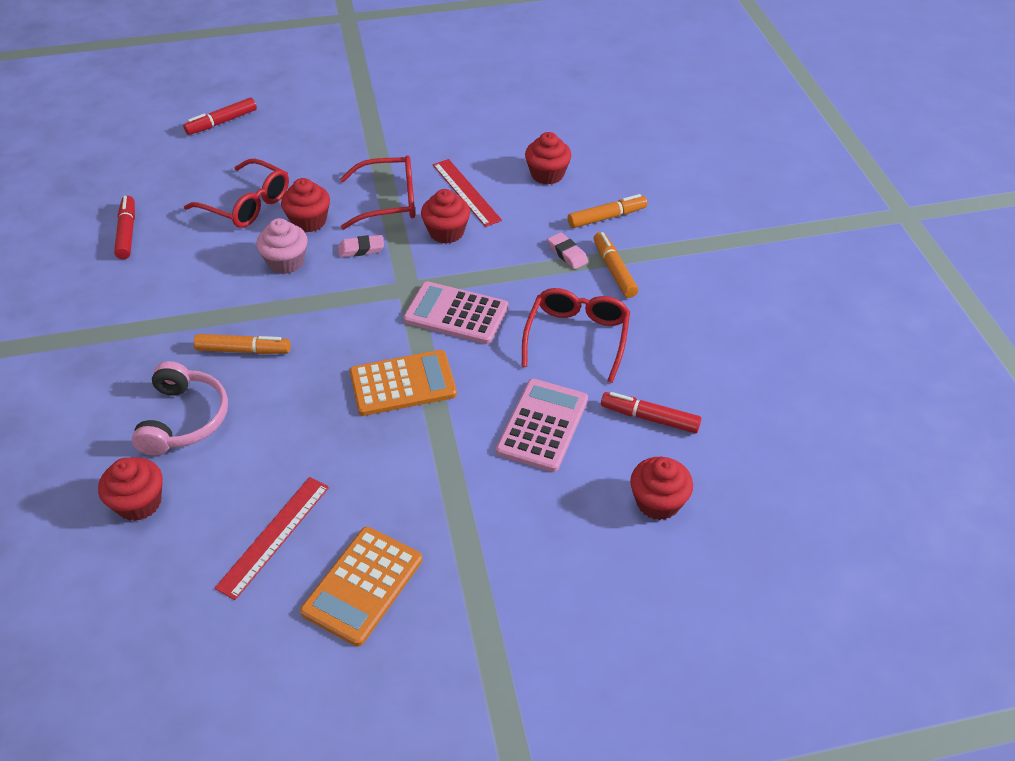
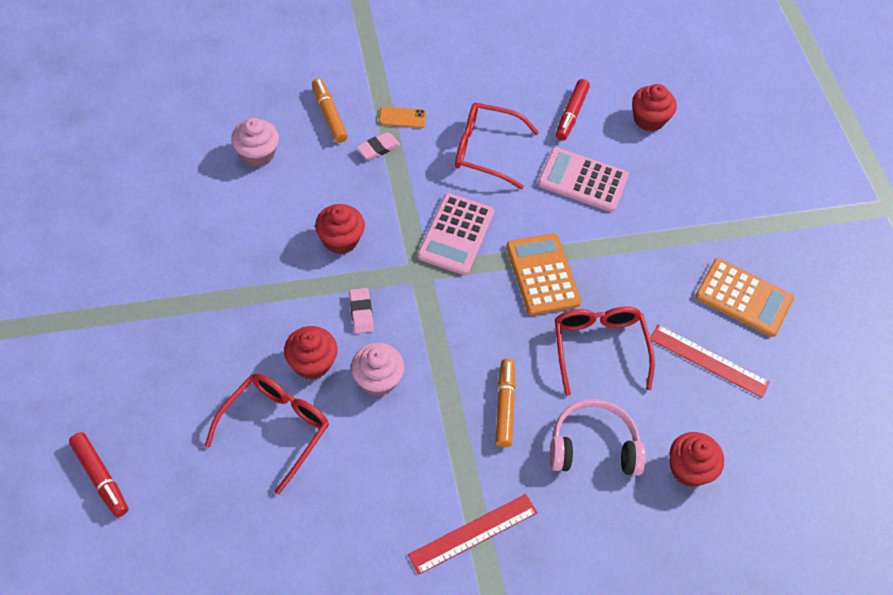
camera: 95 degrees left, 10 degrees up
(127, 232) = (315, 553): red marker -> none
(389, 201) = (285, 289): red glasses -> red glasses (599, 348)
(466, 192) = (278, 222): red ruler -> red ruler (473, 533)
(547, 174) = (257, 154): red cupcake -> pink cupcake
(614, 270) = (402, 117): orange marker -> orange phone

